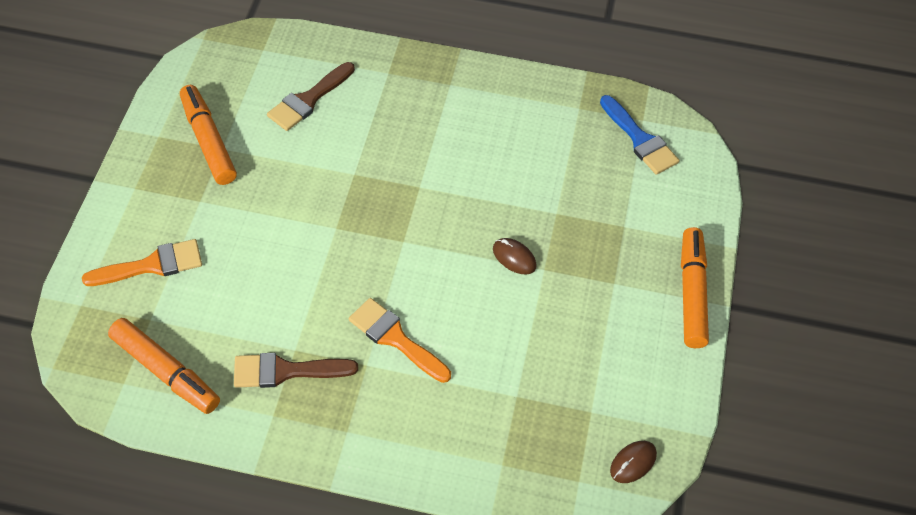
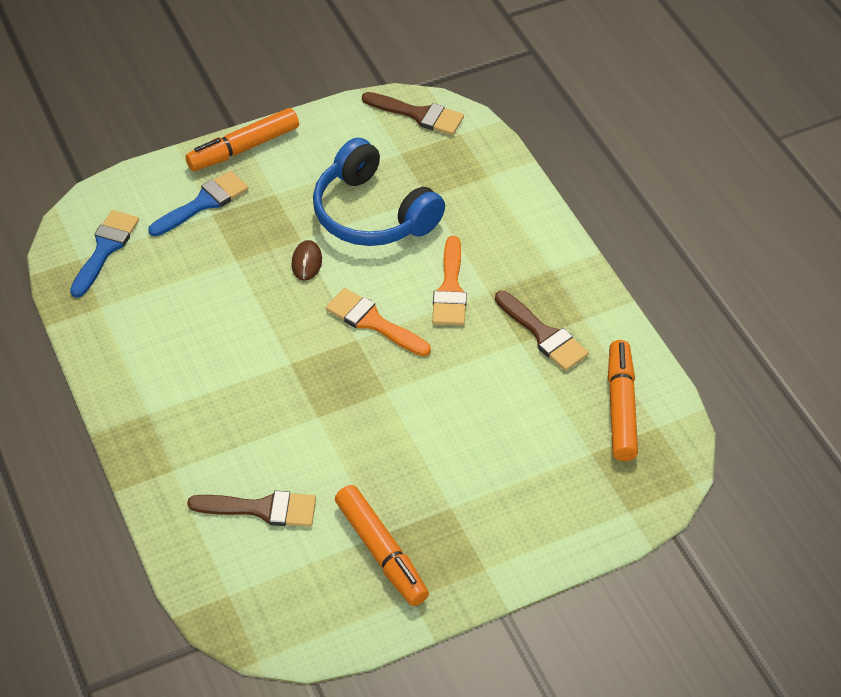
camera: 125 degrees left, 5 degrees down
(152, 265) = (545, 491): orange brush -> orange brush (373, 322)
(208, 141) = (381, 552): orange marker -> orange marker turned 60 degrees counterclockwise
(530, 339) = (372, 214): none -> blue headphones
(633, 463) = (418, 115): brown mouse -> brown brush
(643, 227) = (203, 203): none -> blue brush

